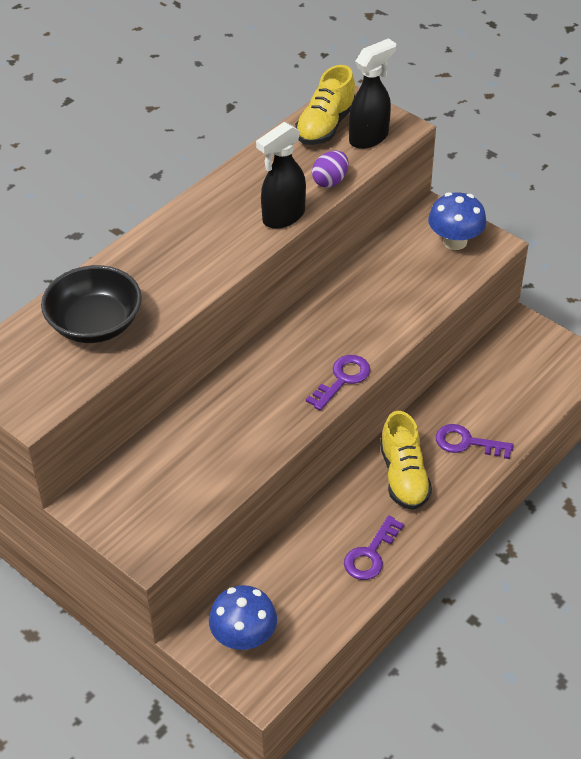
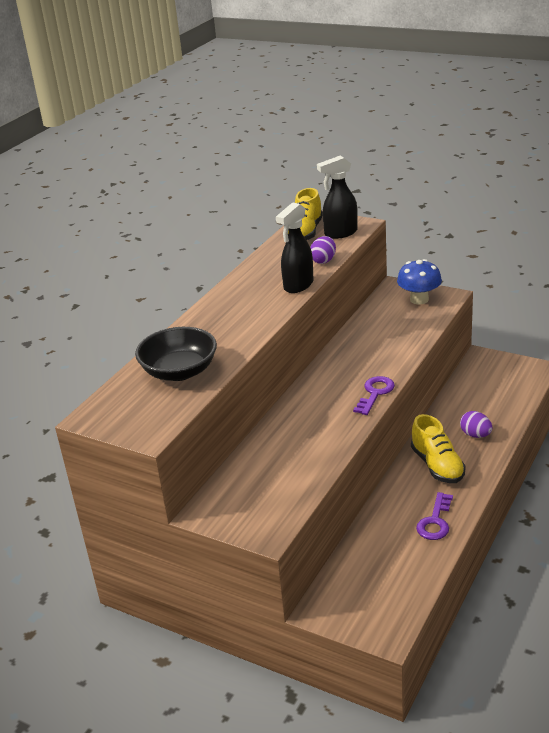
camera: 10 degrees left, 15 degrees down
(244, 637) = (358, 600): blue mushroom -> none
(369, 137) = (340, 233): black spray bottle -> black spray bottle turned 150 degrees counterclockwise
(467, 443) = (475, 435): purple key -> purple egg

